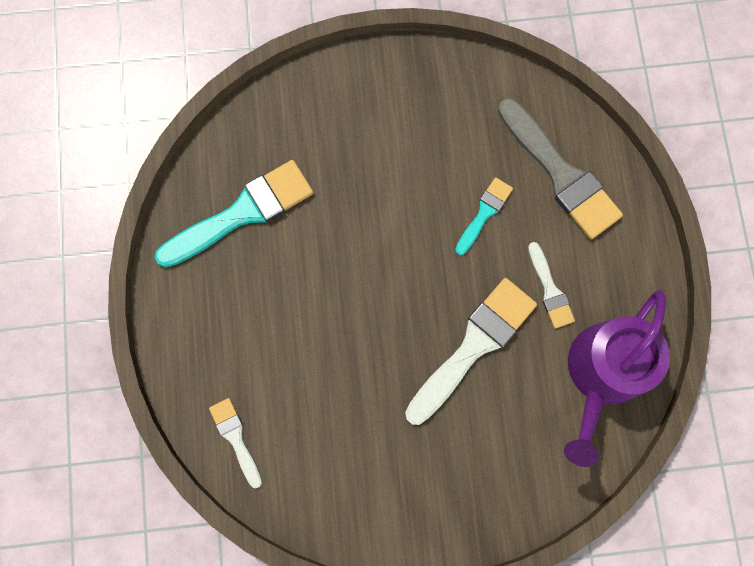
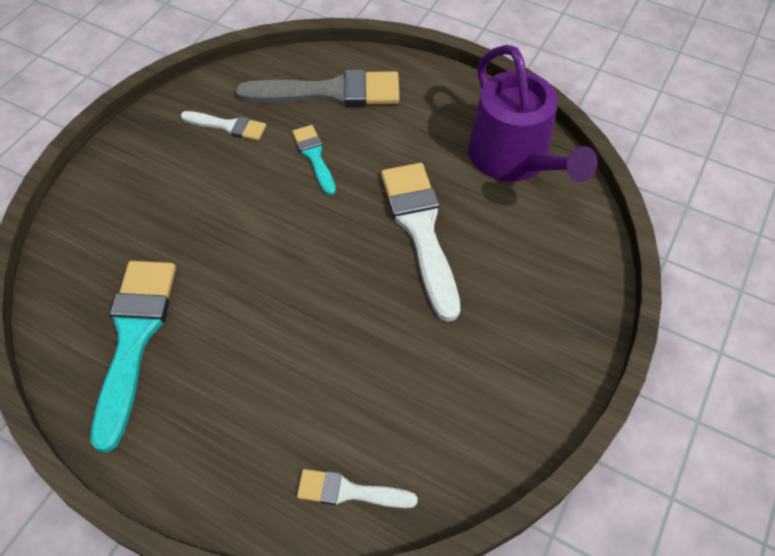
camera: 55 degrees left, 20 degrees down
(550, 290) = (416, 152): white brush -> white brush (228, 126)

